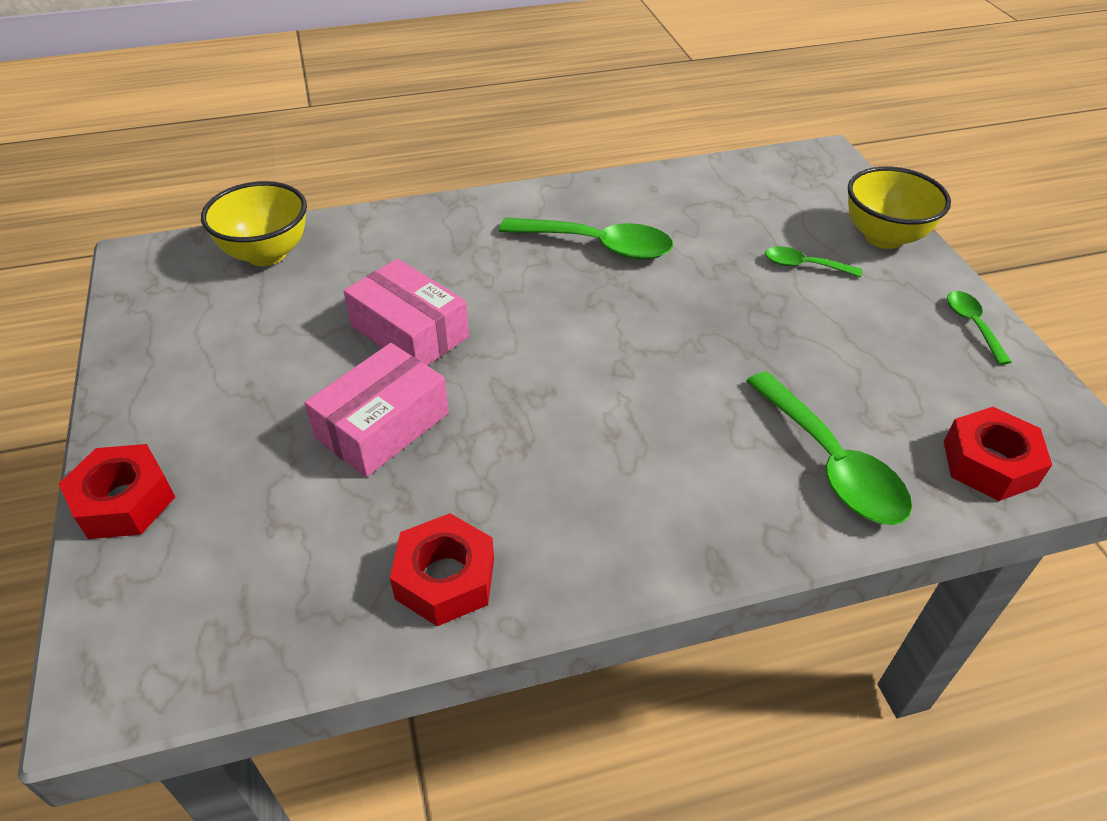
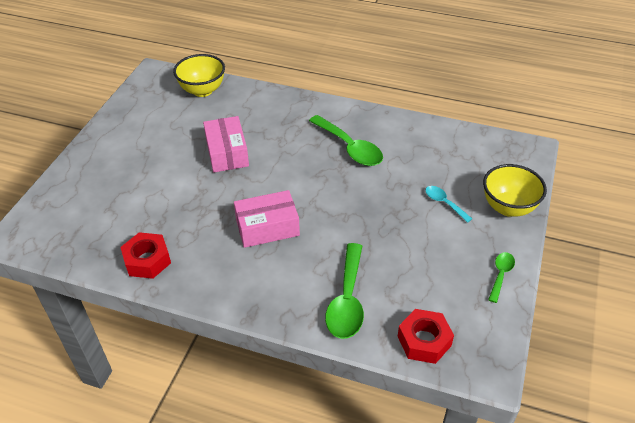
camera: 35 degrees right, 0 degrees up
(124, 501) = (69, 174): red nut -> none
(382, 425) = (180, 189): pink box -> pink box (267, 227)
(804, 266) = (444, 203): green spoon -> turquoise spoon

